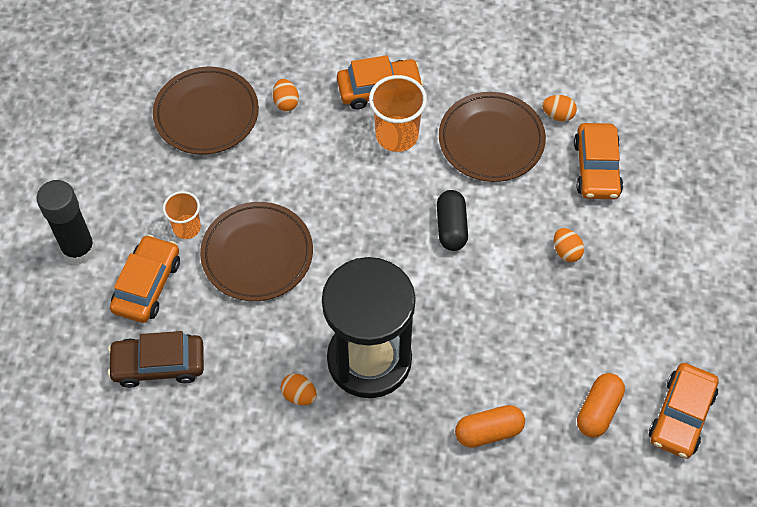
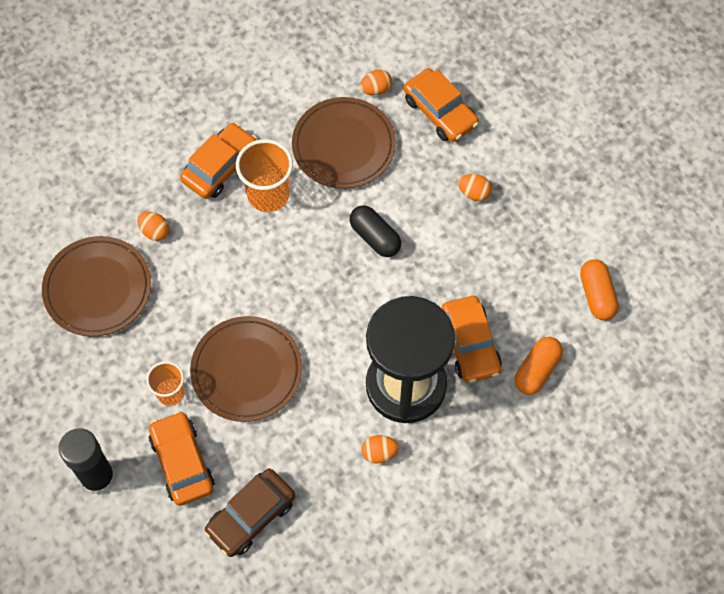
camera: 40 degrees left, 5 degrees up
(681, 415) = (653, 255): orange car -> orange car (470, 344)

